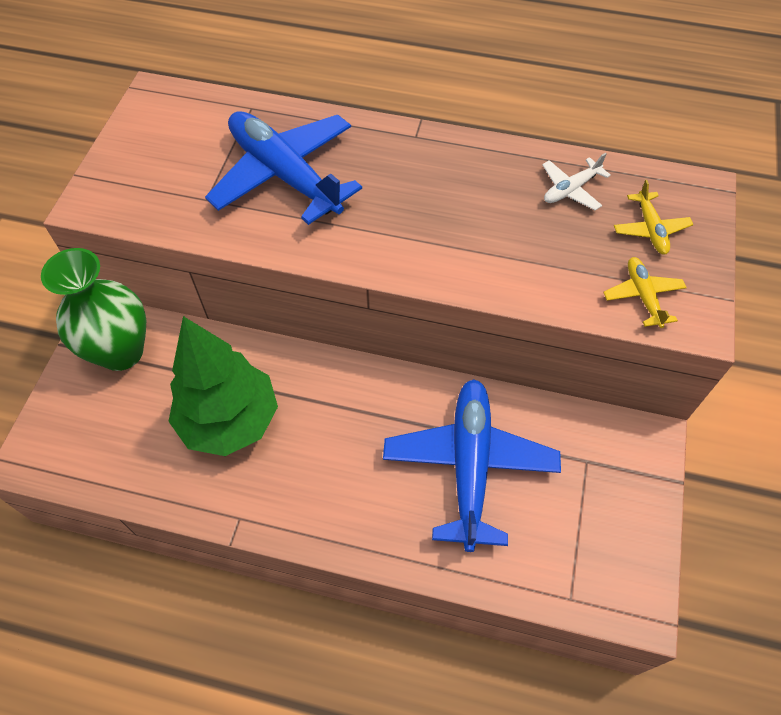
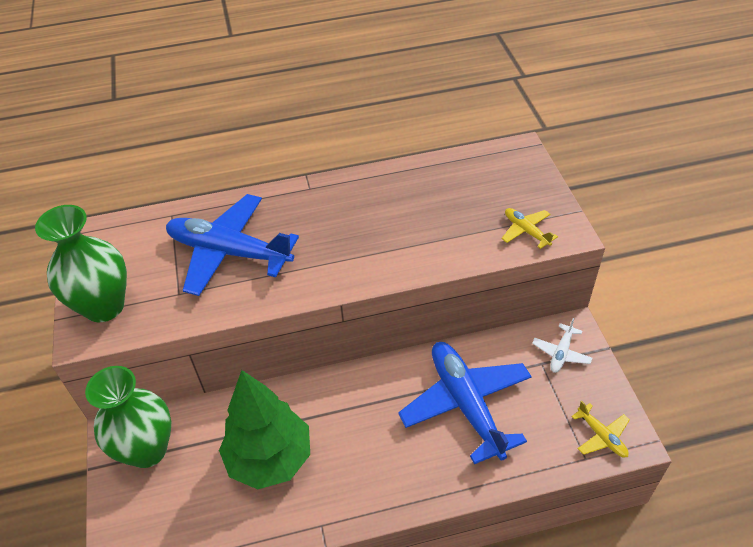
camera: 25 degrees left, 10 degrees down
(127, 181) = (104, 306): none -> green vase
(570, 190) = (438, 182): white plane -> white plane (561, 353)
(650, 229) = (505, 187): yellow plane -> yellow plane (601, 436)

